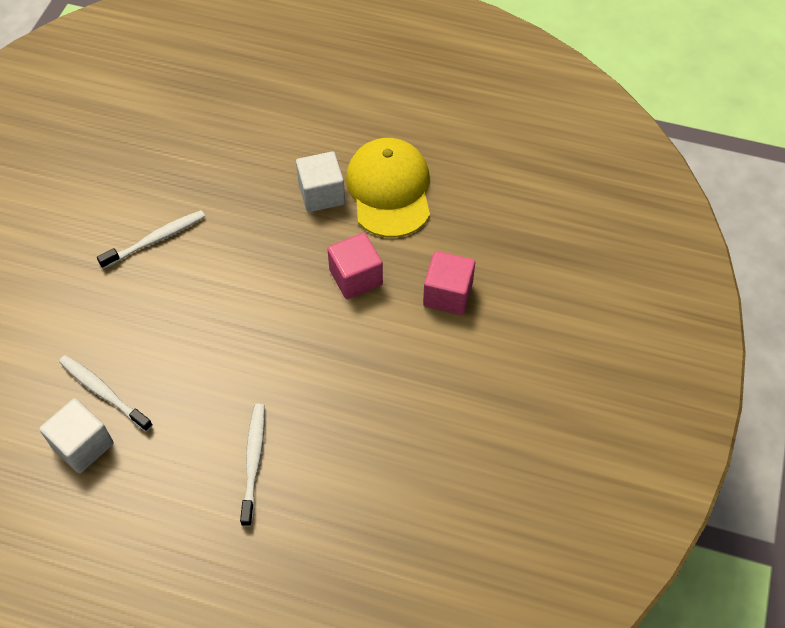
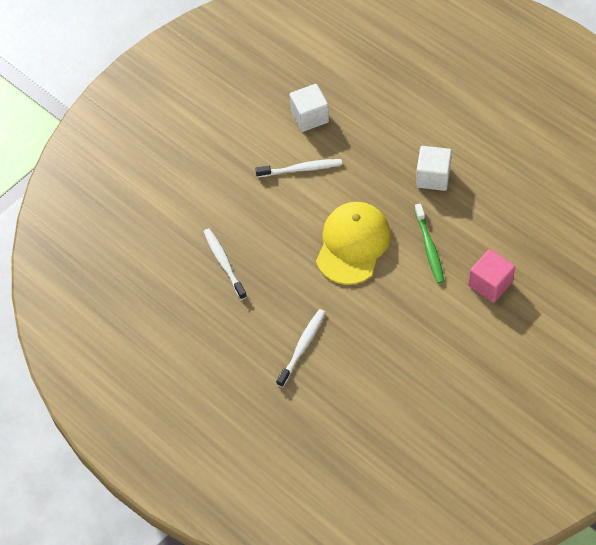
camera: 30 degrees right, 0 degrees up
(83, 445) = (197, 293): white cube -> white cube (310, 117)
(356, 277) = (429, 247): pink cube -> green toothbrush
(389, 190) = (484, 192): yellow cap -> yellow cap (353, 244)

